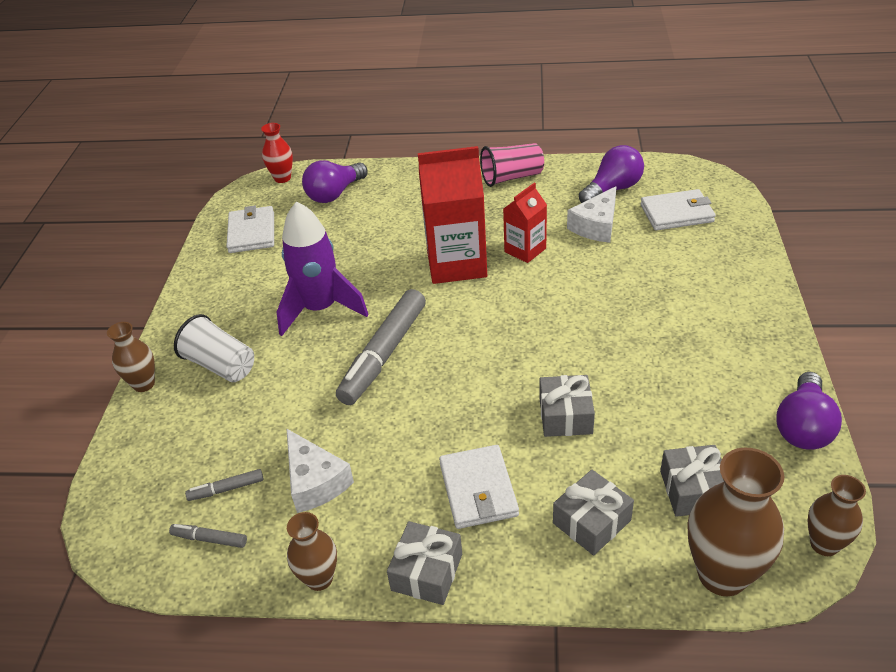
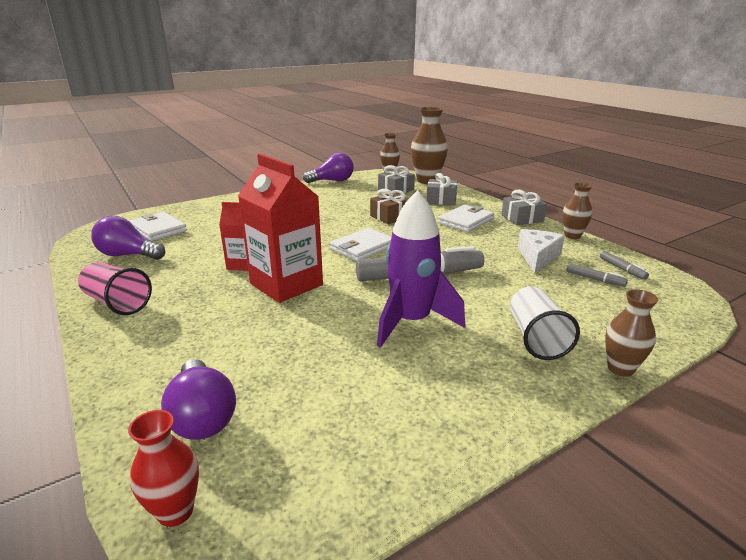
camera: 130 degrees left, 15 degrees down
(252, 232) = (346, 448): white wallet -> white wallet (362, 247)
(335, 194) = (202, 416): purple light bulb -> purple light bulb turned 60 degrees clockwise
(565, 416) = (390, 216): grey gift -> brown gift
(596, 226) = (190, 249): white cheese -> none

